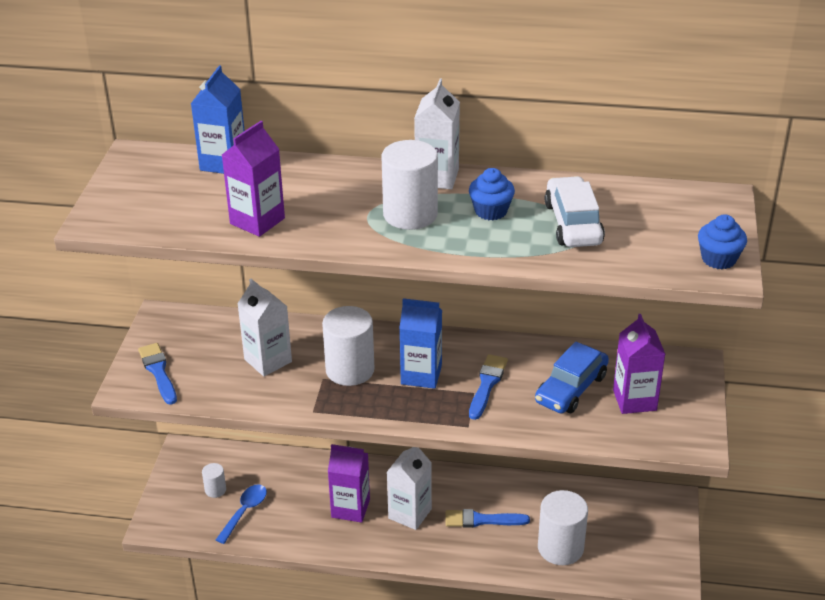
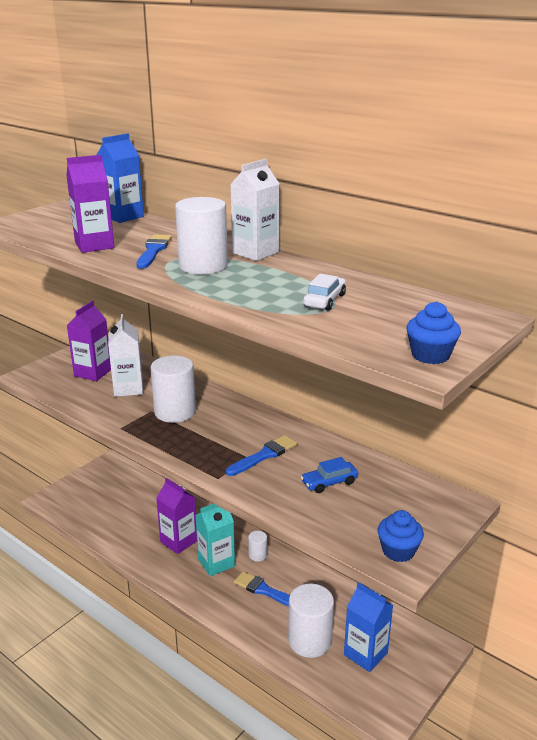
camera: 30 degrees right, 10 degrees down
(158, 372) = (55, 372): blue brush -> blue brush (153, 251)
(215, 490) = (105, 493): white cylinder -> white cylinder (257, 555)
(245, 511) = (109, 514): blue spoon -> none
(410, 514) = (216, 563): white carton -> turquoise carton
(421, 375) = (221, 432): blue carton -> blue carton (365, 654)
(491, 211) = (267, 278): blue cupcake -> blue cupcake (398, 551)
(571, 388) = (329, 482): blue car -> blue car, size x0.62
(573, 223) = (325, 300): white car -> white car, size x0.62
(634, 400) = (377, 511): purple carton -> purple carton (93, 373)

